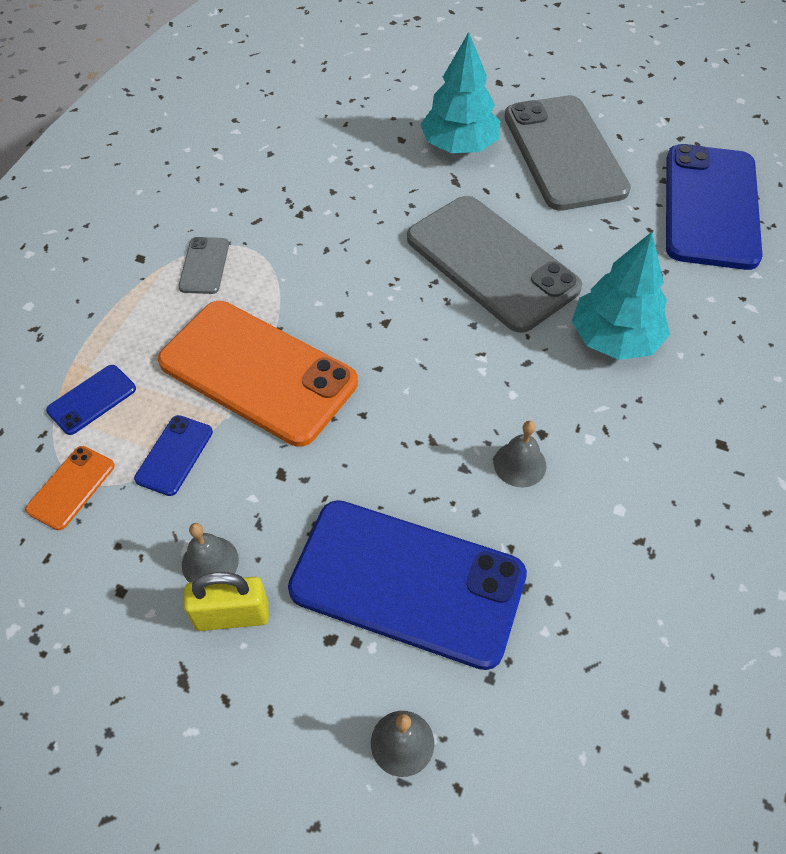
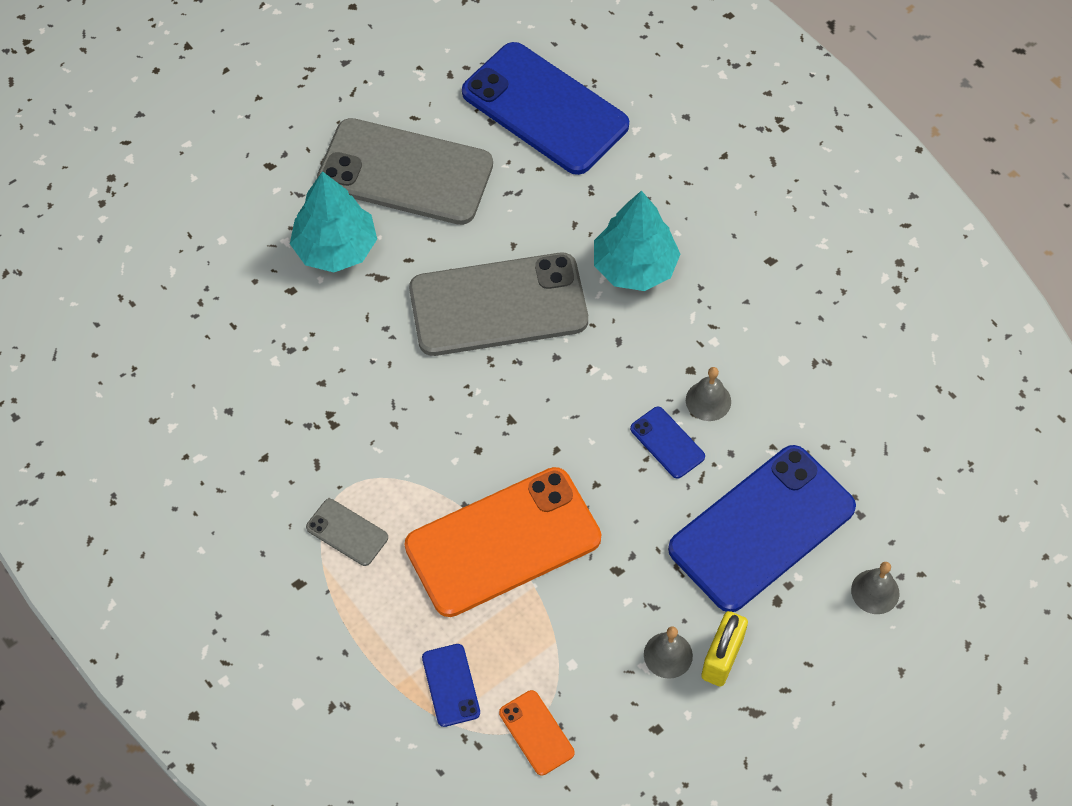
camera: 60 degrees left, 5 degrees up
(174, 455) = (551, 641): blue phone -> blue phone (667, 443)

